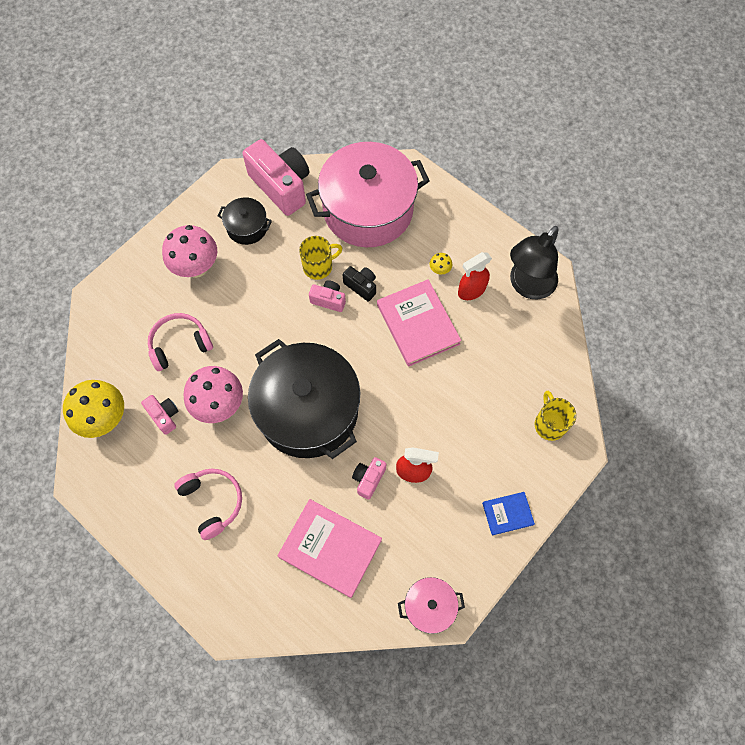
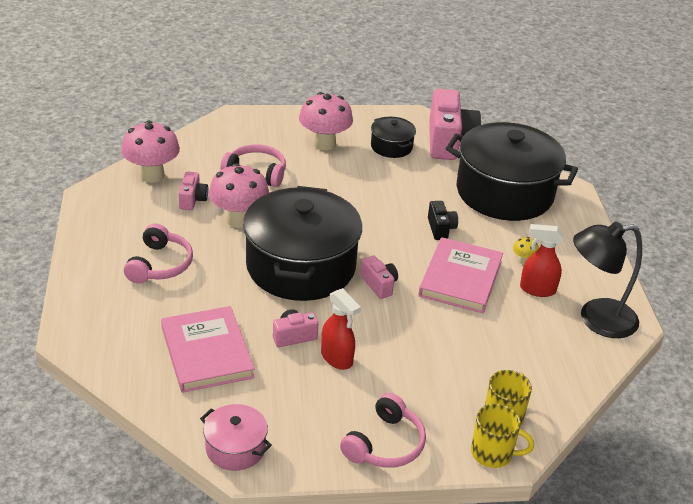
camera: 40 degrees right, 30 degrees down
(105, 419) = (152, 175): yellow mushroom -> pink mushroom
(319, 266) = (420, 198): yellow mug -> yellow mug (493, 453)
(328, 300) = (403, 219): pink camera -> pink camera (379, 285)
(368, 210) = (504, 192): pink pot -> black pot
(507, 513) = (385, 444): blue book -> pink headphones

